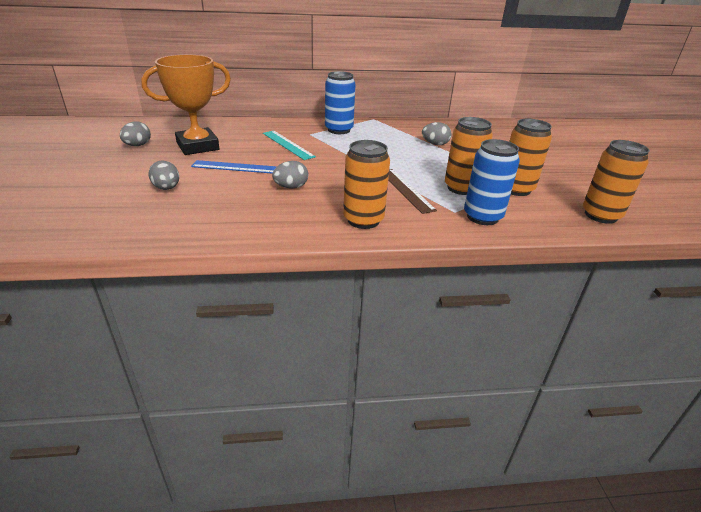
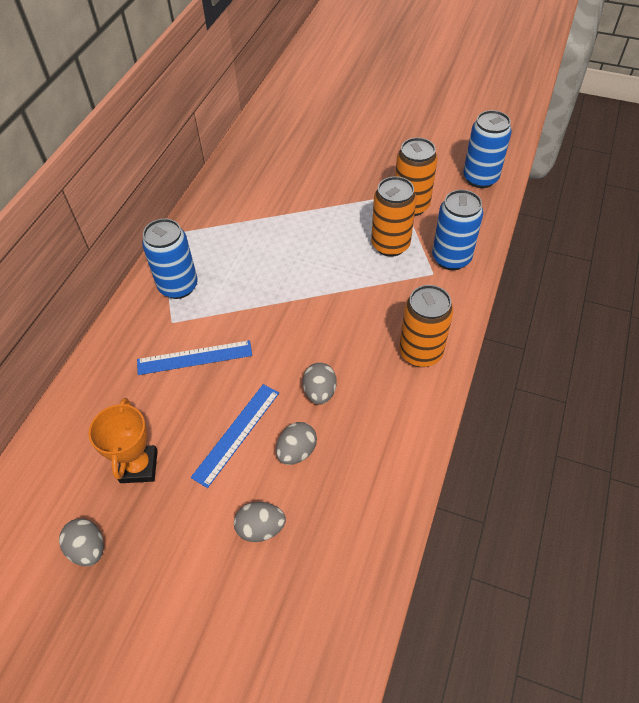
camera: 60 degrees left, 20 degrees up
(198, 146) = (139, 466): orange trophy -> orange trophy, size x0.65
(288, 144) = (194, 357): turquoise ruler -> blue ruler
(406, 190) = (373, 291): brown ruler -> none
(435, 144) = (276, 214): grey egg -> grey egg (296, 451)
(601, 215) = (480, 178): orange can -> blue can

